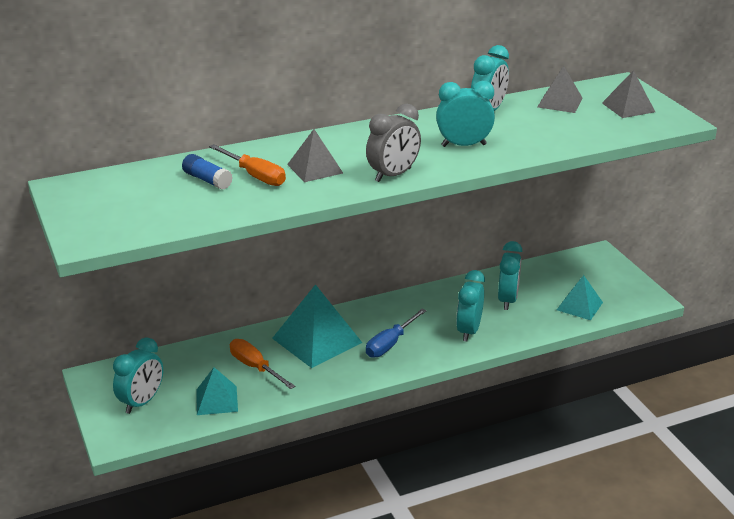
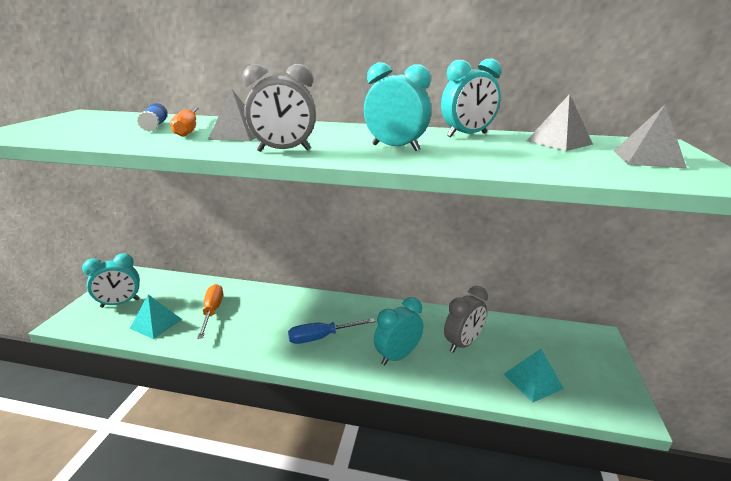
camera: 35 degrees right, 5 degrees down
(317, 340) = (276, 310): turquoise pyramid -> none
(507, 300) = (462, 343): turquoise clock -> grey clock

